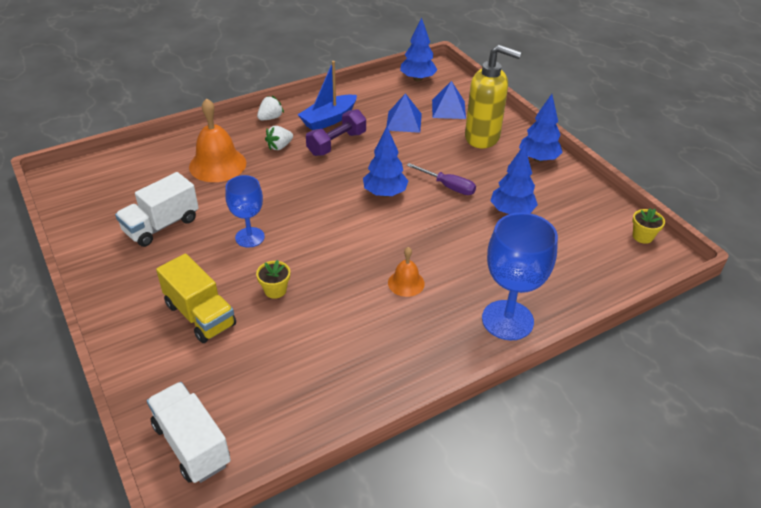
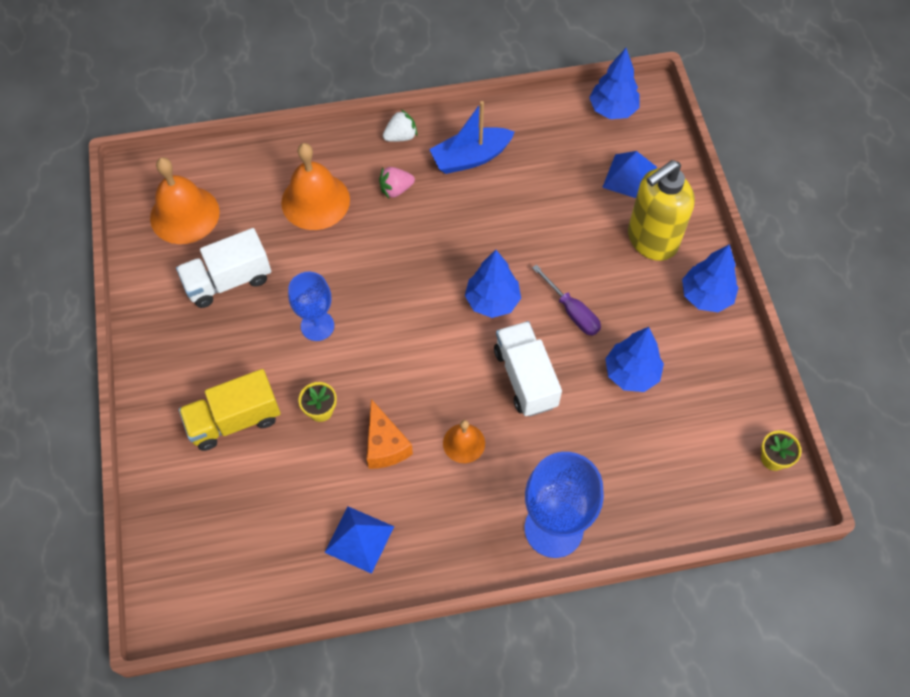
camera: 20 degrees right, 20 degrees up
(108, 193) = (184, 214): none -> orange bell
(192, 444) = (184, 576): white truck -> white truck (525, 378)
(200, 315) = (234, 420): yellow truck -> yellow truck turned 90 degrees clockwise
(279, 146) = (396, 189): white strawberry -> pink strawberry
(336, 143) = (465, 202): purple dumbbell -> none
(341, 300) = (385, 445): none -> orange cheese
(404, 122) = (563, 185): blue pyramid -> blue pyramid (359, 539)
(483, 138) = (651, 240): yellow soap dispenser -> yellow soap dispenser turned 105 degrees clockwise

